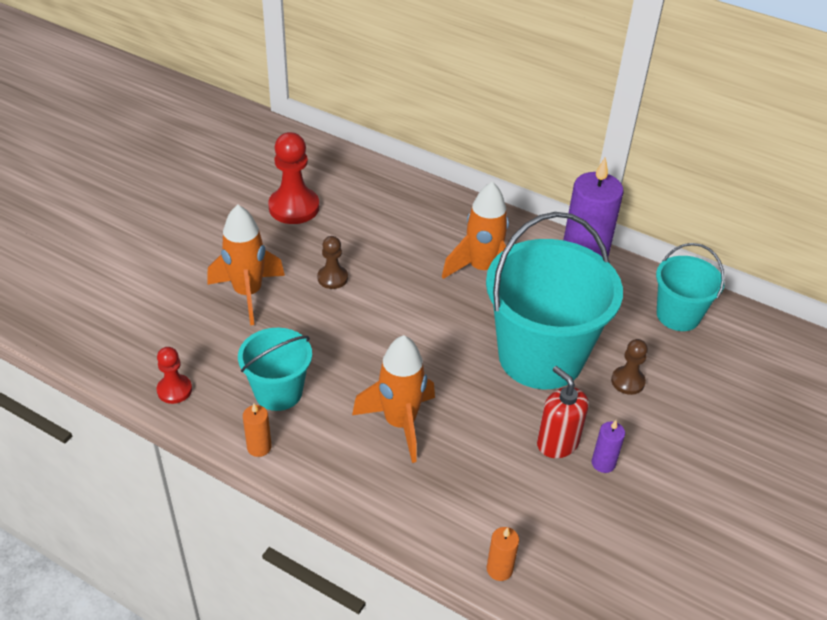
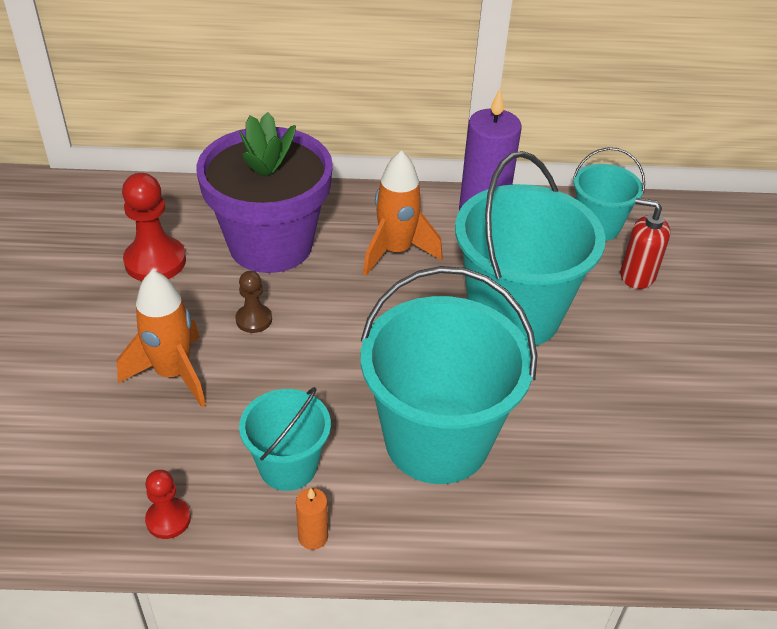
camera: 30 degrees left, 0 degrees up
(387, 226) = (270, 244): none -> purple flower pot
(400, 423) = (437, 440): orange rocket -> turquoise bucket
(499, 569) = (639, 540): orange candle -> none
(557, 443) = (592, 390): red soap dispenser -> red soap dispenser (637, 275)
(603, 463) = (644, 390): purple candle -> none
(627, 381) = (605, 304): brown pawn -> none

